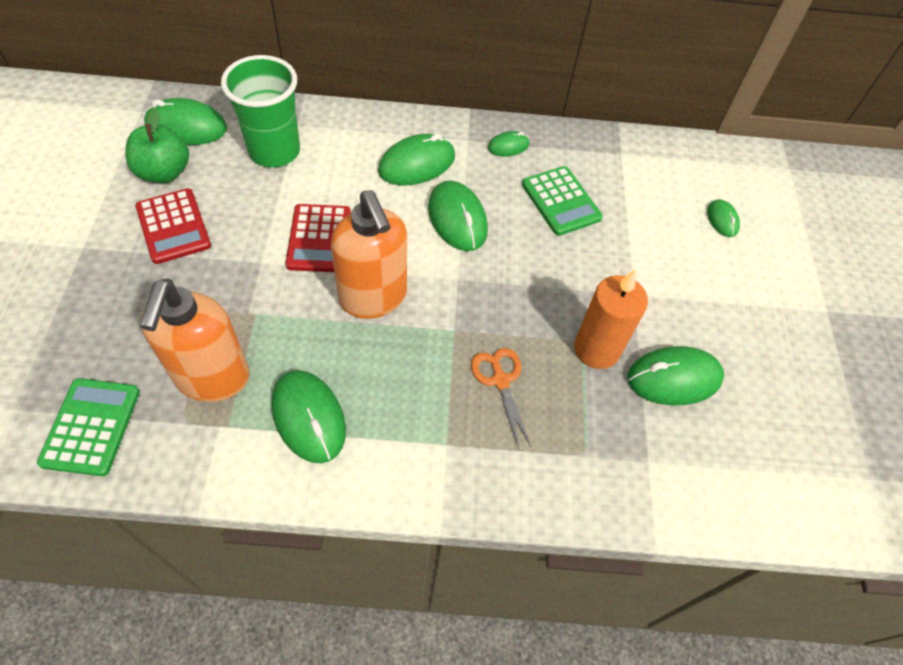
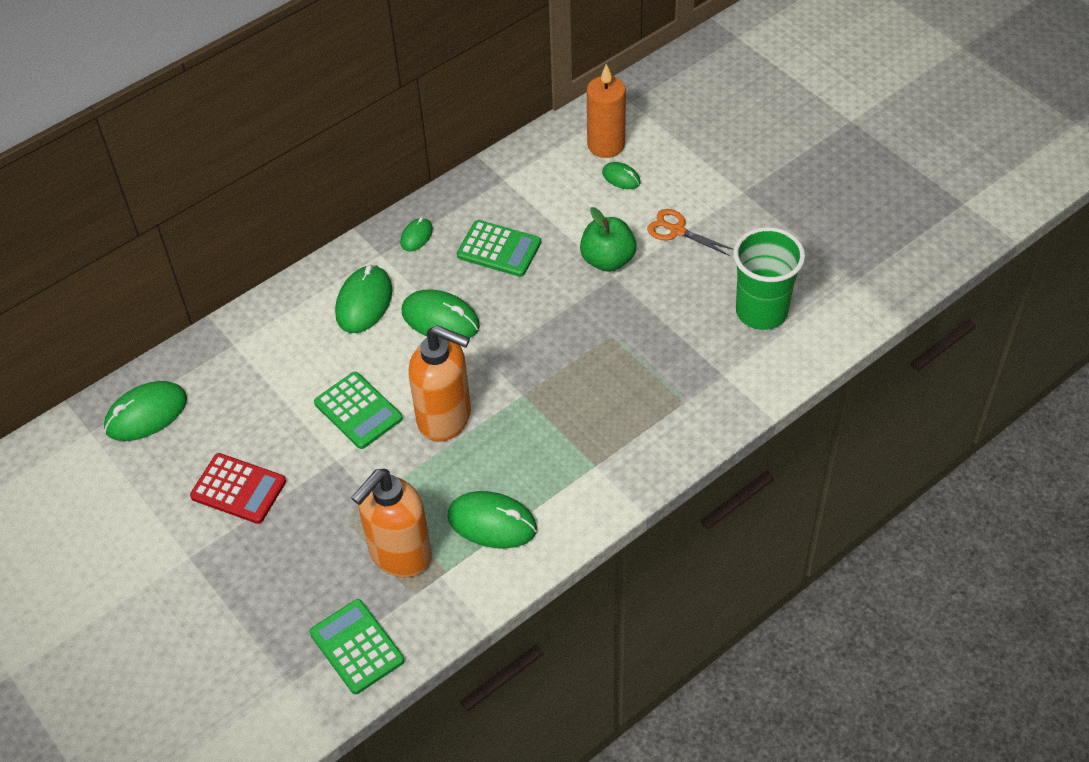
camera: 35 degrees left, 5 degrees down
(164, 172) = (177, 459): green apple -> green apple (608, 260)
(212, 378) = (399, 554): orange soap dispenser -> orange soap dispenser turned 75 degrees clockwise
(274, 151) = (243, 377): green cup -> green cup (761, 312)
(319, 239) = (358, 411): red calculator -> green calculator
(500, 380) = (587, 401): orange scissors -> orange scissors (677, 230)
(596, 349) = (626, 332): orange candle -> orange candle (606, 145)
(674, 378) = (691, 312): green mouse -> none

